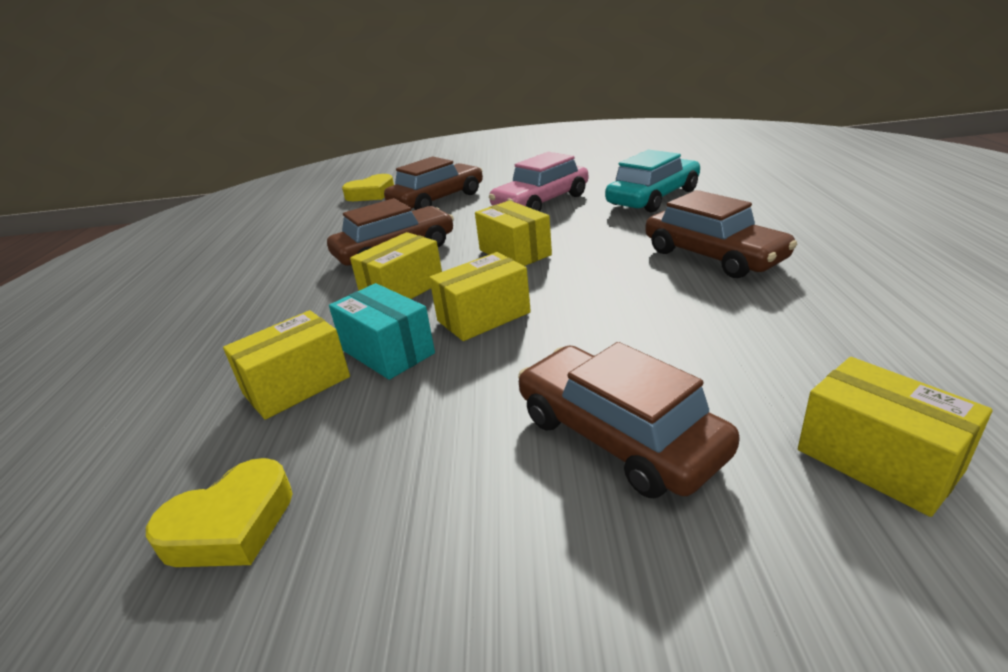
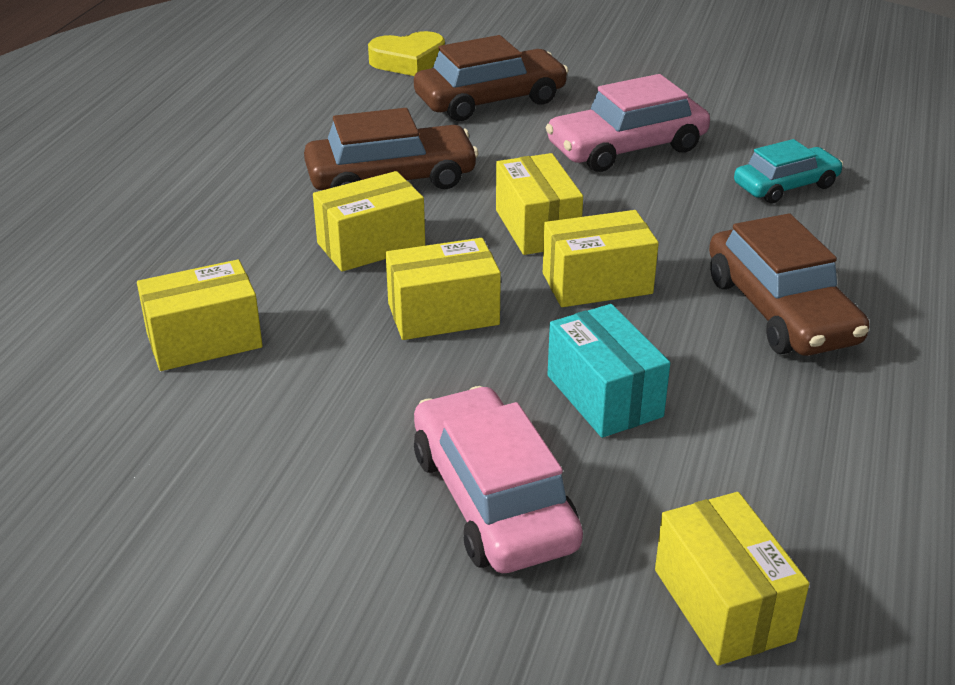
camera: 15 degrees right, 5 degrees up
(230, 525) = (98, 469): yellow heart -> none
(387, 351) = (315, 328): turquoise box -> turquoise box (604, 396)
(580, 271) = (597, 283): none -> yellow box
(618, 435) = (493, 499): brown car -> pink car
(653, 197) = (786, 186): turquoise car -> turquoise car, size x0.64

